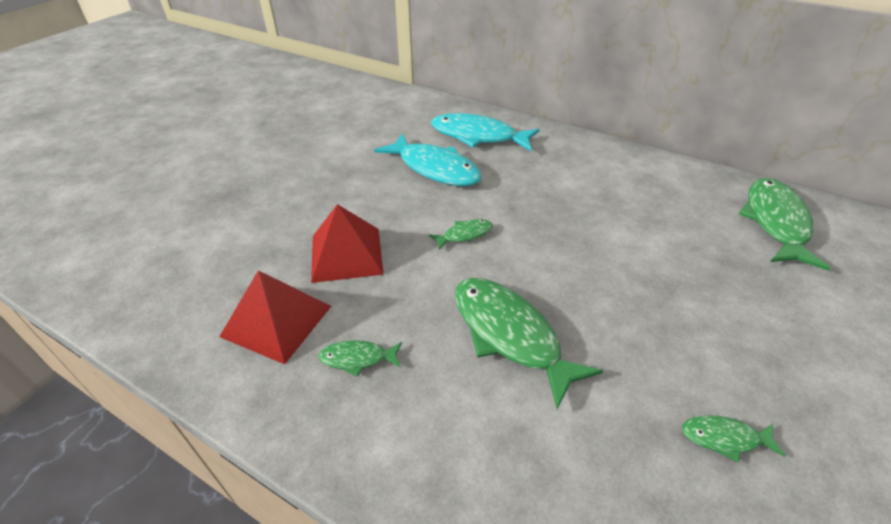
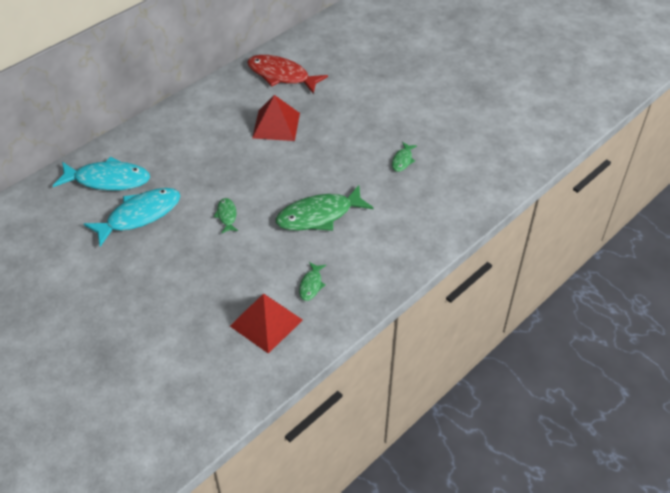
camera: 75 degrees left, 5 degrees up
(346, 254) = (218, 281): red pyramid -> red pyramid (276, 125)
(478, 136) = (108, 180): turquoise fish -> turquoise fish turned 120 degrees counterclockwise
(775, 222) = (281, 76): green fish -> red fish

